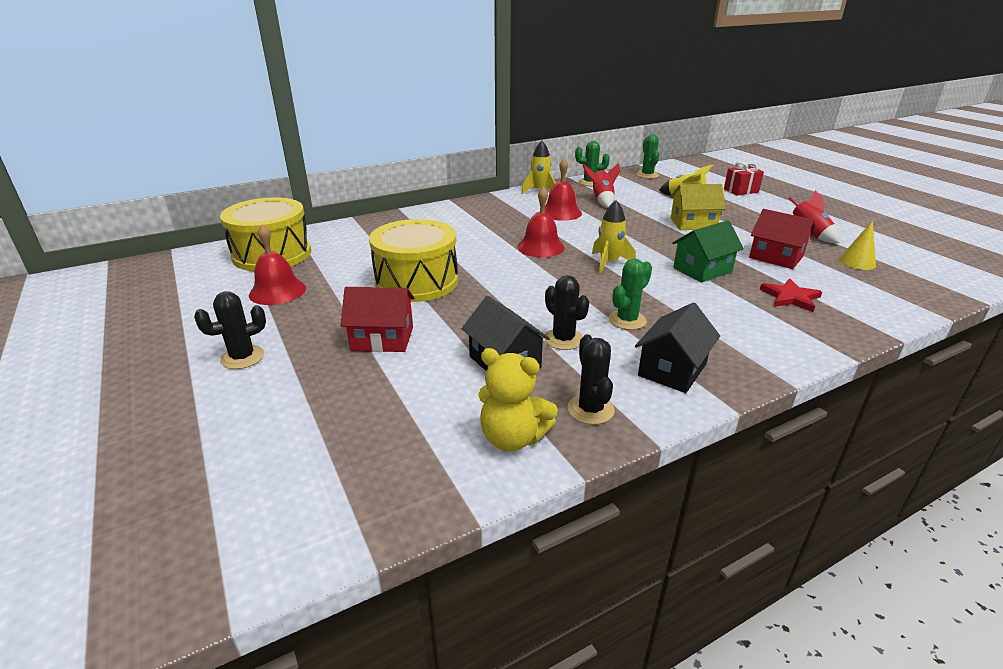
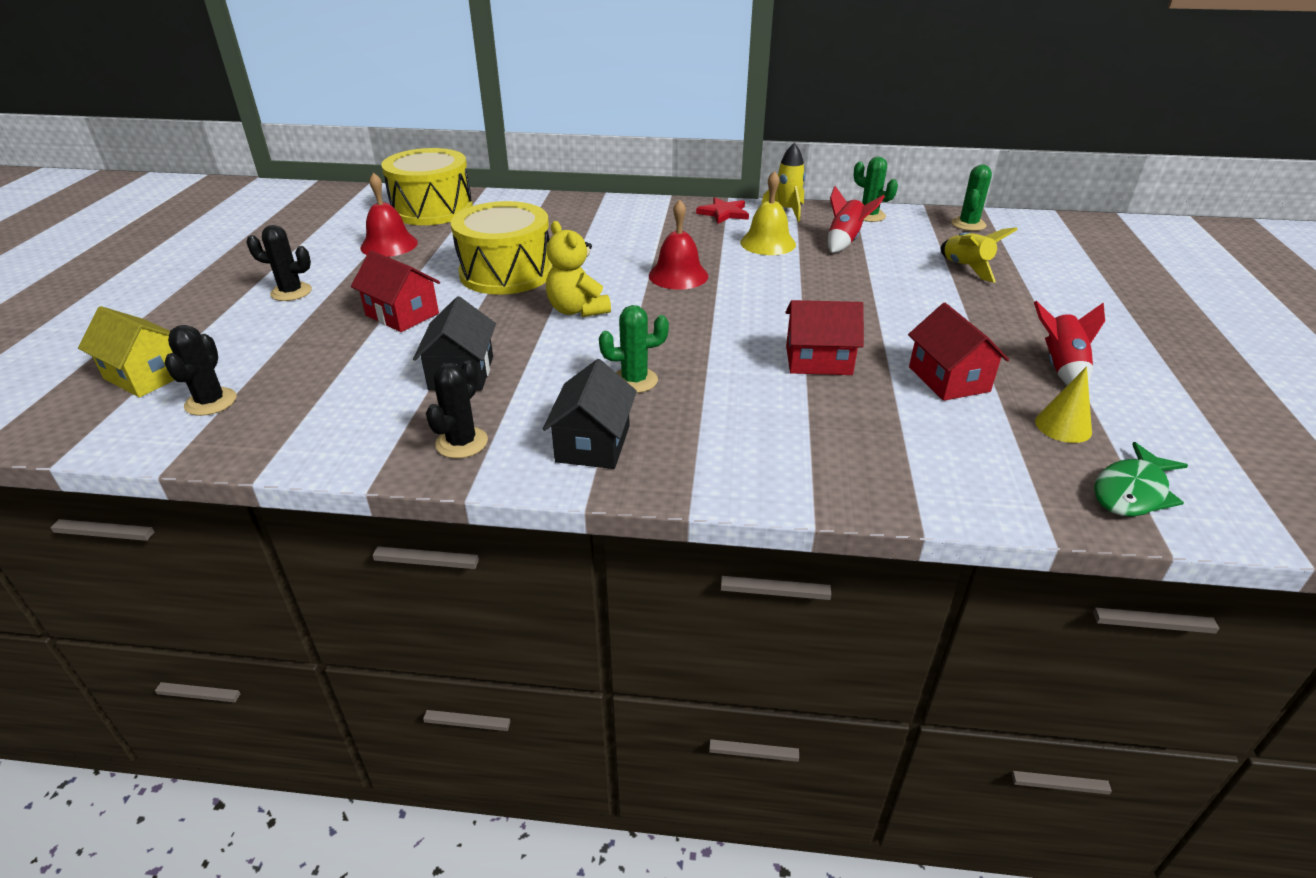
camera: 35 degrees right, 5 degrees up
(512, 438) = (368, 435): yellow teddy bear -> yellow teddy bear (577, 310)
(561, 212) = (768, 243): red bell -> yellow bell
(563, 339) = (543, 374): black cactus -> black cactus (211, 402)
(609, 263) = (721, 316): yellow rocket -> none
(672, 370) = (593, 444): black house -> black house turned 60 degrees counterclockwise
(693, 223) = (913, 303): yellow house -> yellow house (147, 375)
(702, 270) = (818, 360): green house -> red house
(741, 191) = (1073, 281): red gift -> none
(790, 297) = (871, 430): red star -> red star (724, 213)
(930, 282) = (1132, 492): none -> green fish

